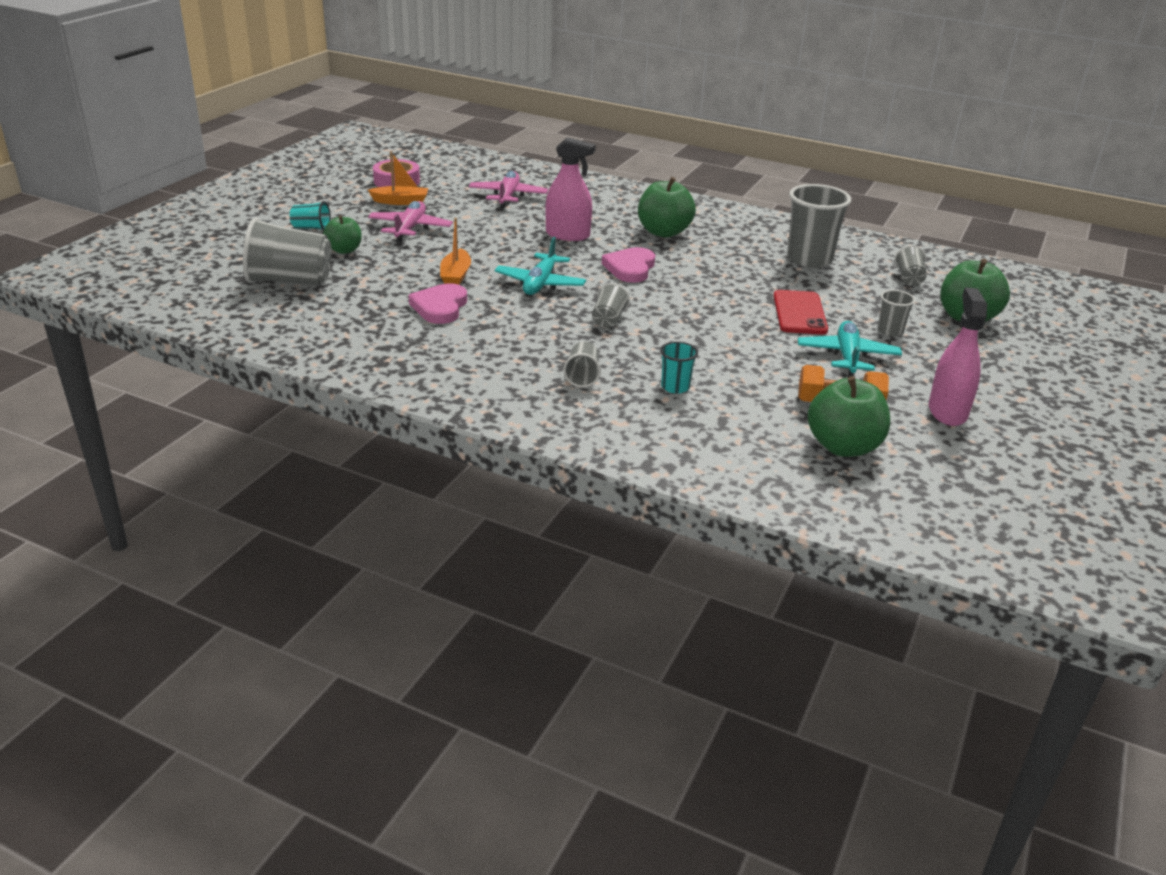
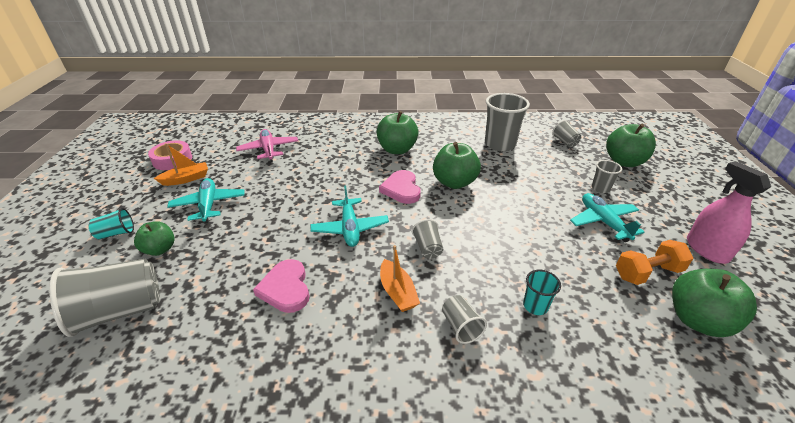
camera: 25 degrees left, 5 degrees up
(410, 229) = (209, 205): pink plane -> turquoise plane
(455, 276) = (277, 244): orange boat -> orange boat (397, 292)
(567, 235) = (336, 172): pink spray bottle -> none
(701, 278) = (454, 182): none -> green apple
(799, 313) = (538, 192): red phone -> none

